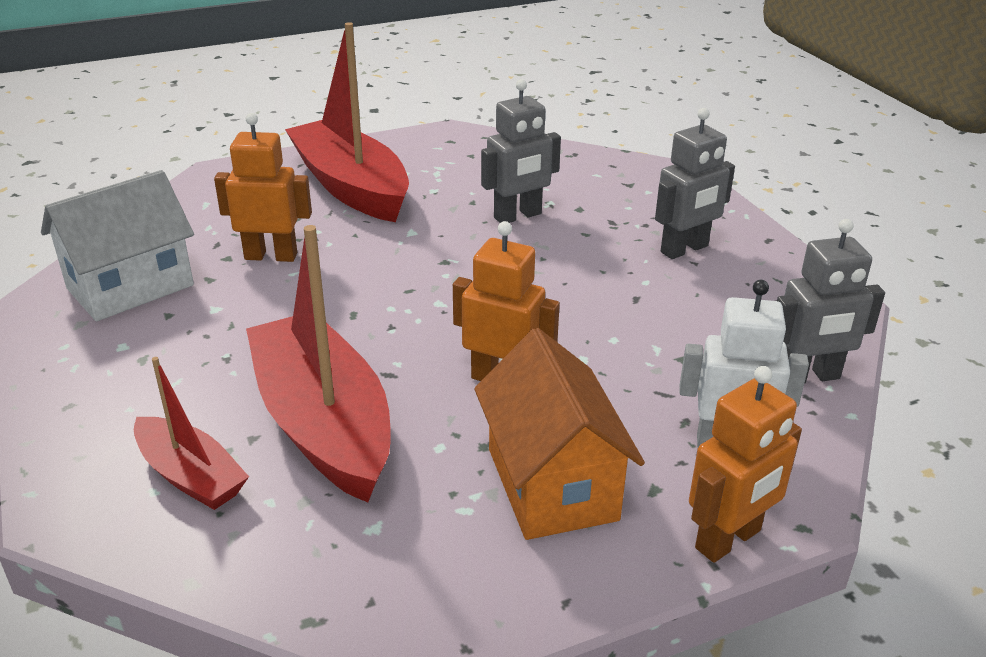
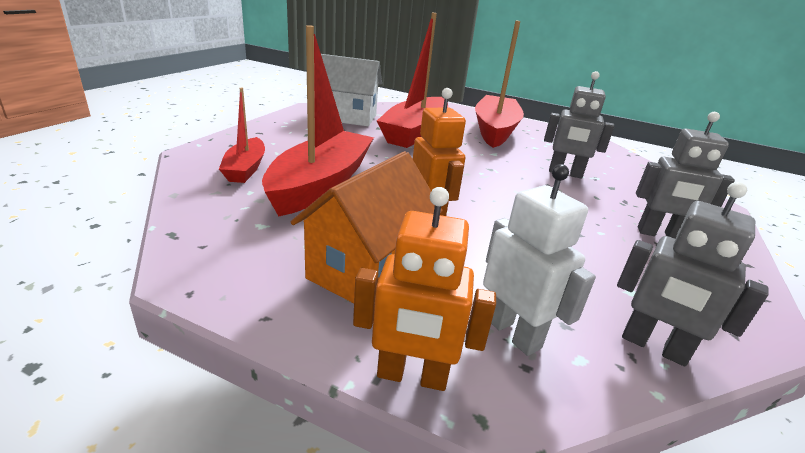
camera: 45 degrees right, 5 degrees down
(271, 256) = (415, 132): orange robot -> red boat

